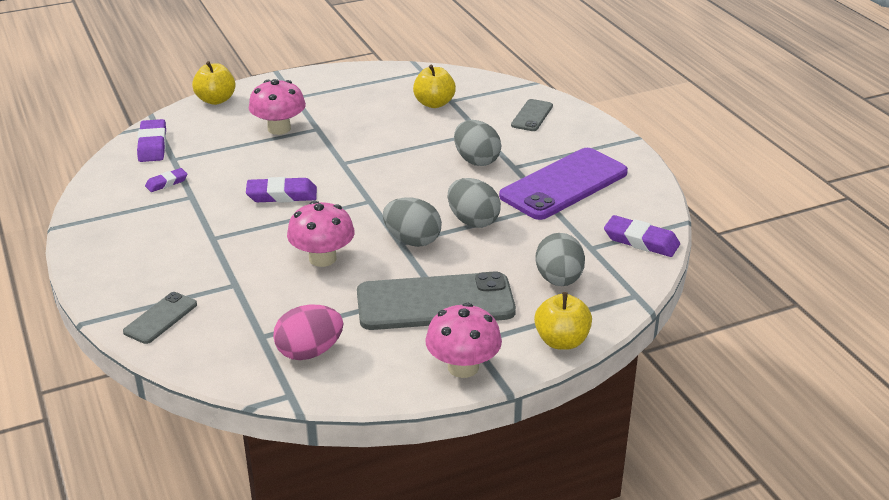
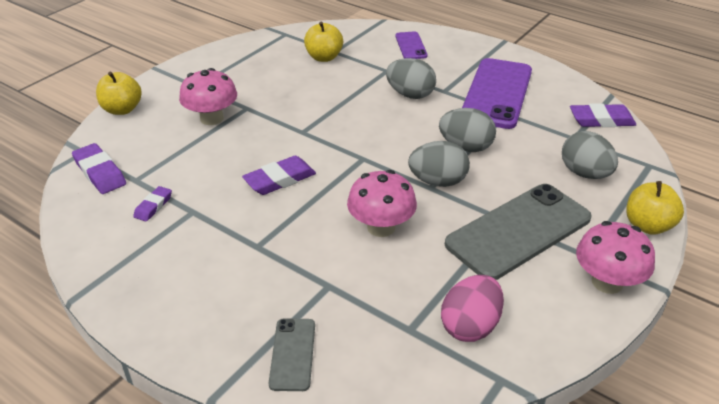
camera: 30 degrees left, 5 degrees up
(532, 116) = (411, 46): grey phone -> purple phone

